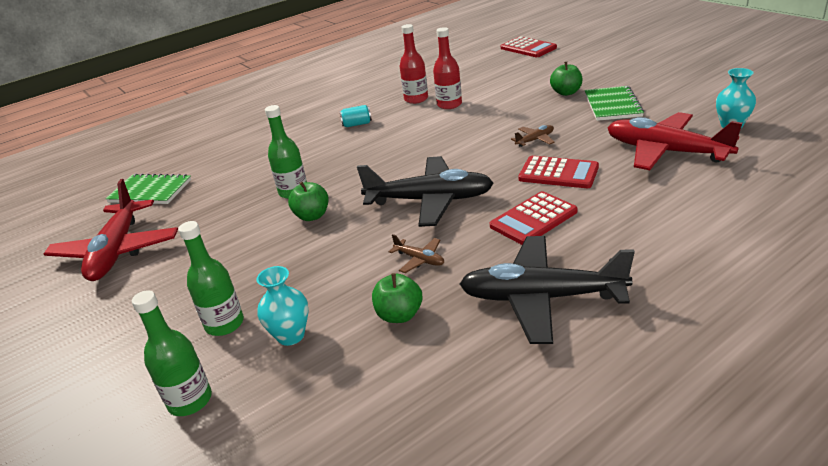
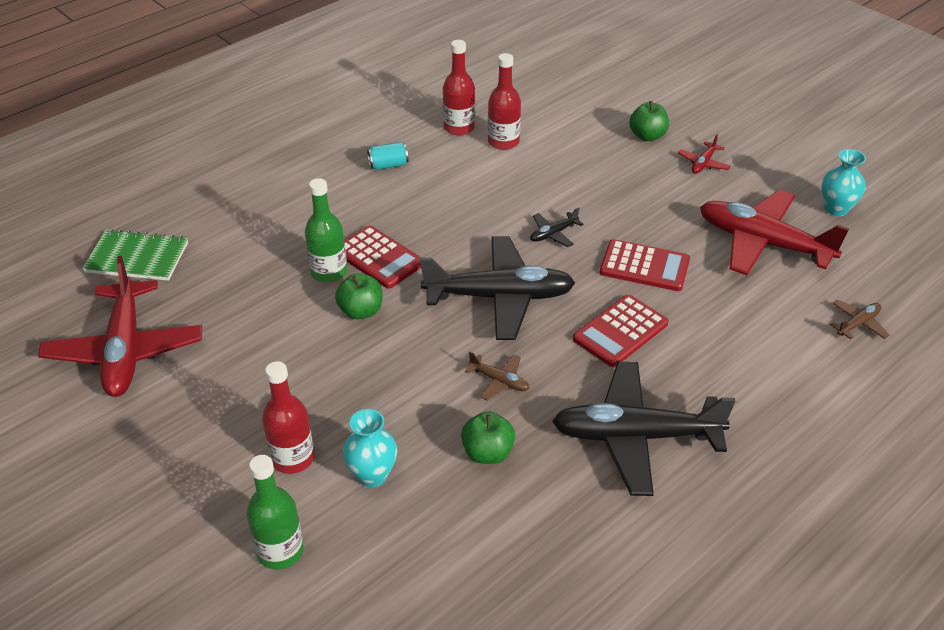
camera: 10 degrees left, 10 degrees up
(224, 324) = (292, 458): green bottle -> red bottle
(481, 157) = (553, 234): none -> black plane
(528, 48) = (595, 49): red calculator -> red calculator (379, 258)
(535, 140) = (614, 212): brown plane -> brown plane (858, 324)
(612, 105) = (703, 163): green notebook -> red plane

